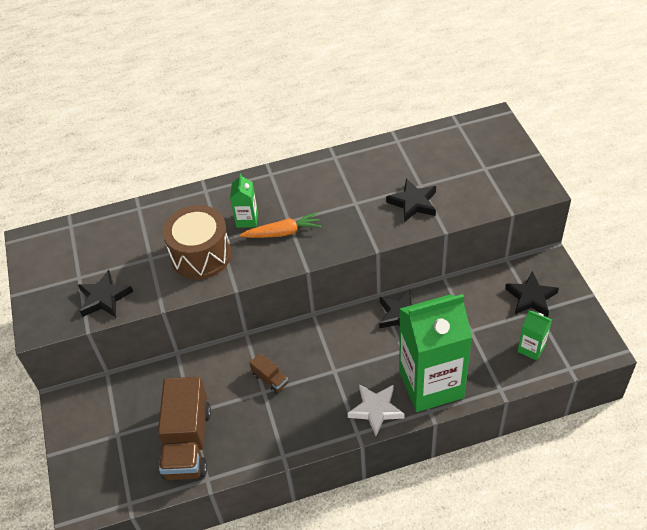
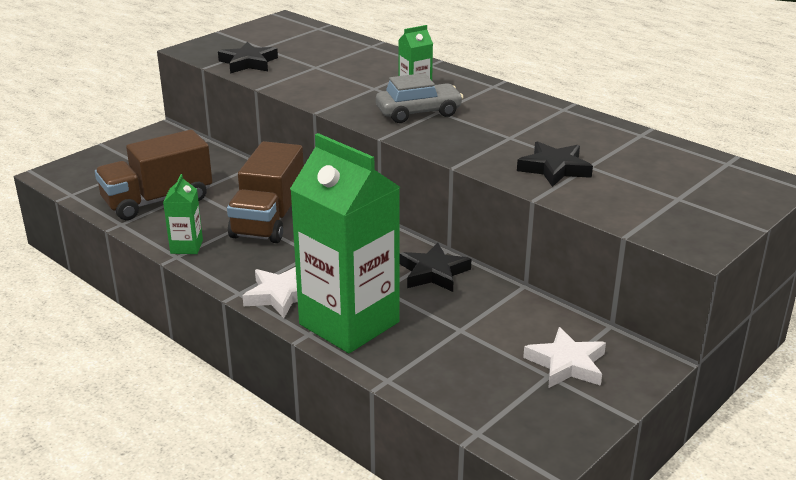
camera: 55 degrees right, 20 degrees down
(201, 255) = (343, 85): brown drum -> none
(270, 379) = (269, 220): brown truck -> brown truck, size x2.28
(282, 232) = (418, 113): orange carrot -> grey car
(531, 297) = (566, 364): black star -> white star
(531, 348) = (479, 388): green carton -> green carton (186, 247)

